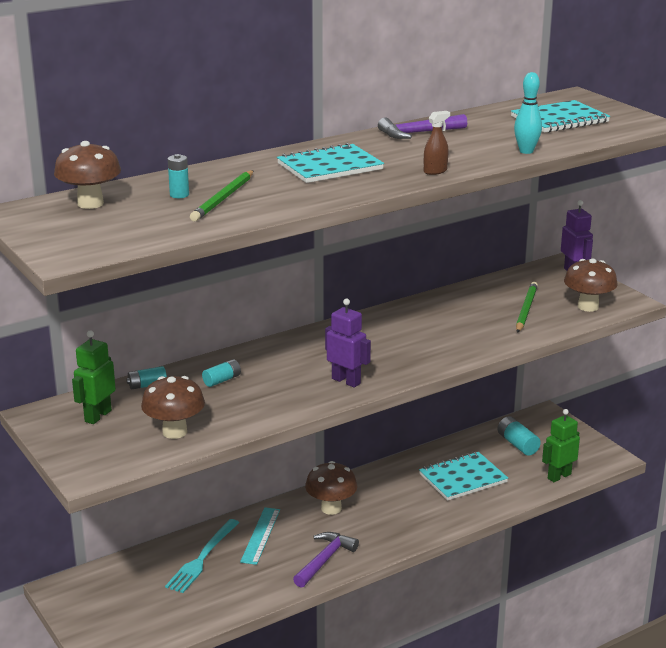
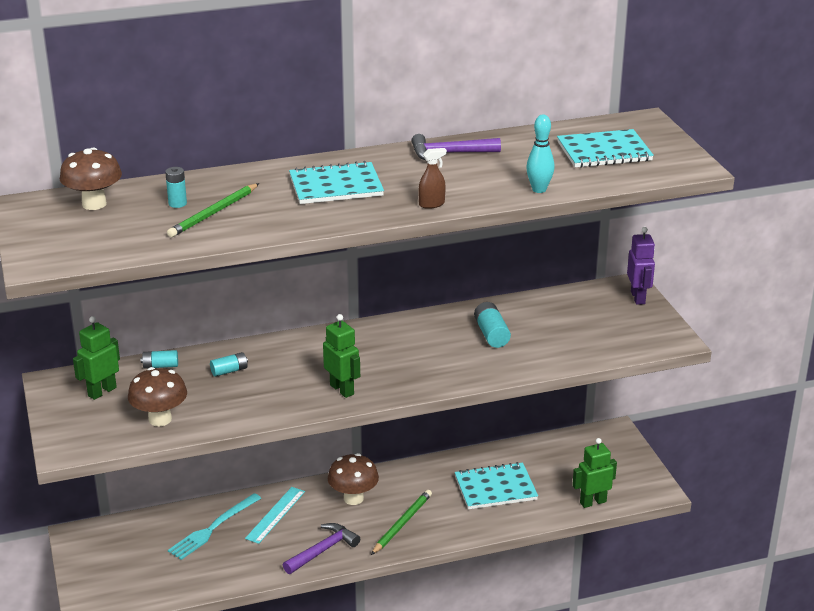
camera: 15 degrees right, 5 degrees up
(346, 381) = (342, 389): purple robot -> green robot
(517, 444) = (568, 460): turquoise battery -> turquoise battery (491, 334)
(526, 310) = (562, 335): green pencil -> green pencil (402, 524)
(588, 307) = (627, 340): brown mushroom -> none

